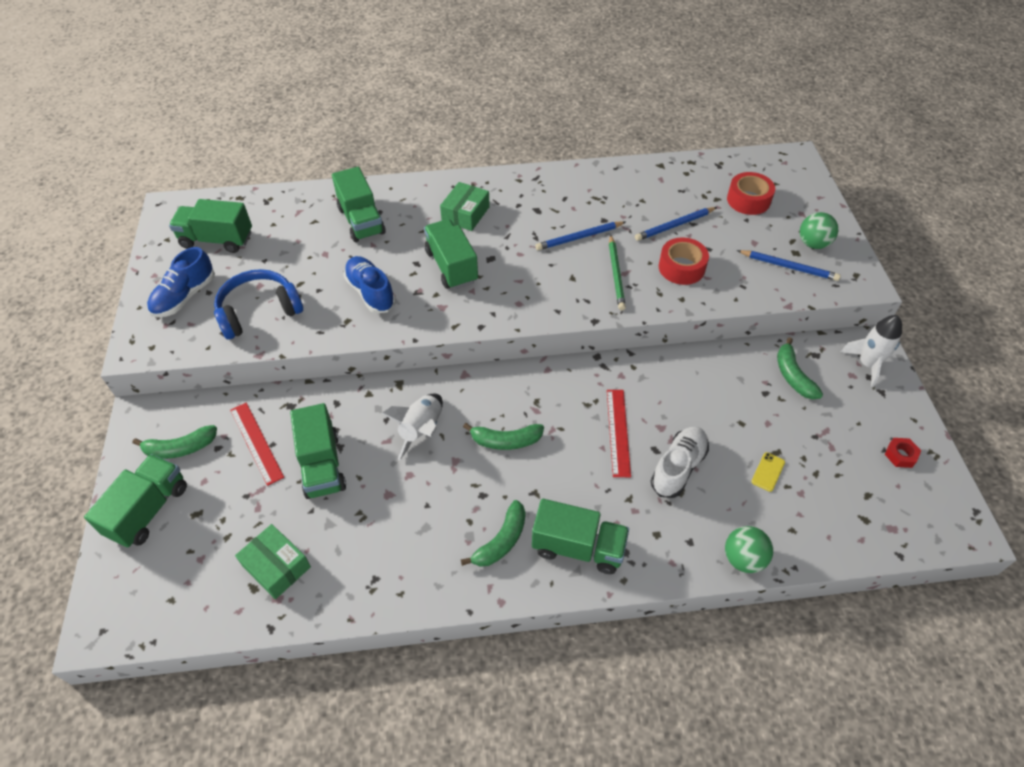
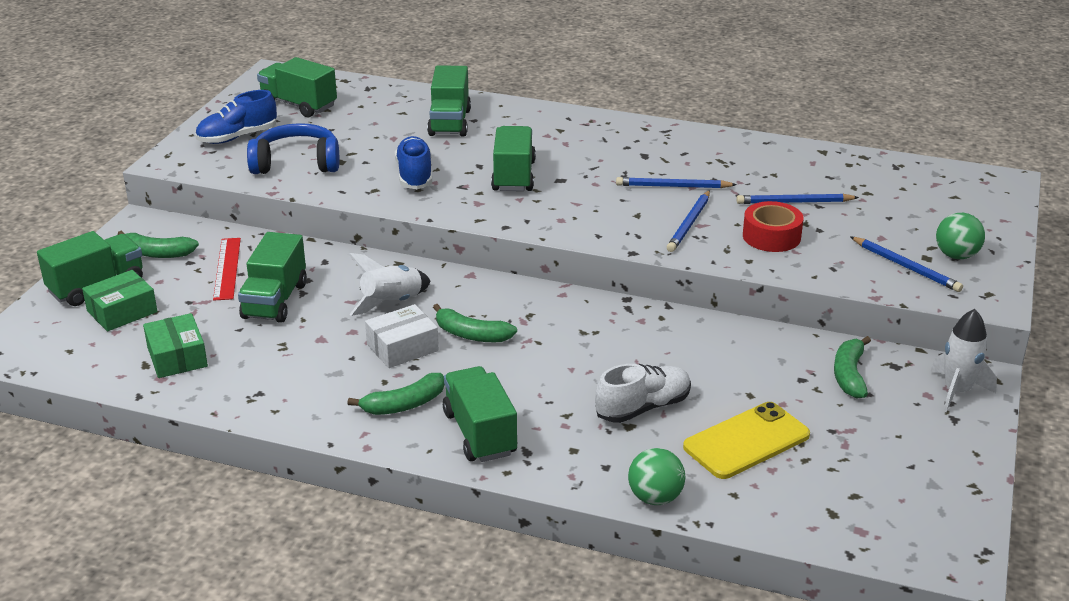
camera: 25 degrees right, 20 degrees down
(461, 477) = (402, 347): none -> white box
(465, 214) = (563, 141): green box -> green box (122, 311)
(578, 547) = (480, 433): green truck -> green truck turned 150 degrees counterclockwise
(616, 274) = (689, 224): green pencil -> blue pencil
(618, 432) = (599, 362): red ruler -> none
(748, 200) = (906, 202): red tape -> none
(768, 472) = (746, 441): yellow phone -> yellow phone, size x2.31
(900, 455) = (929, 476): red nut -> none

